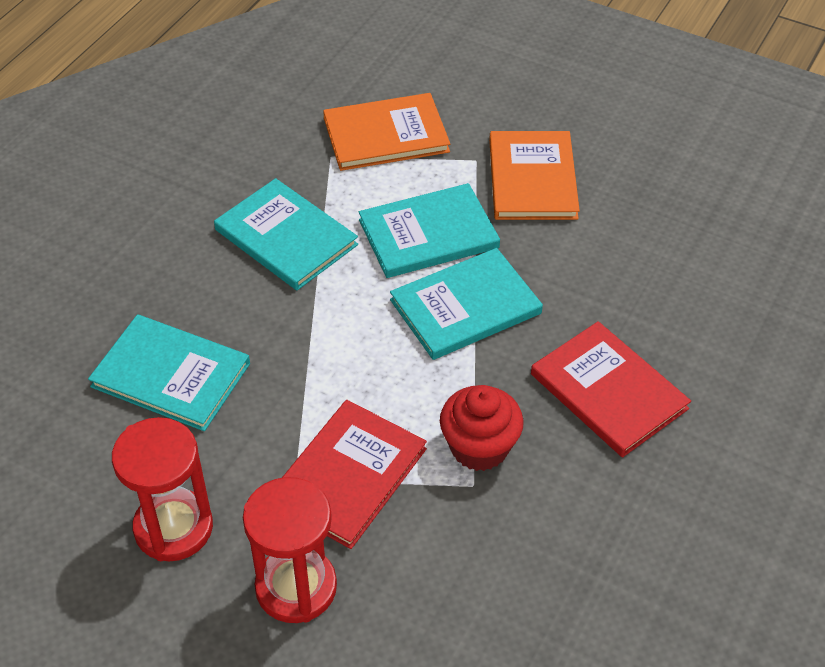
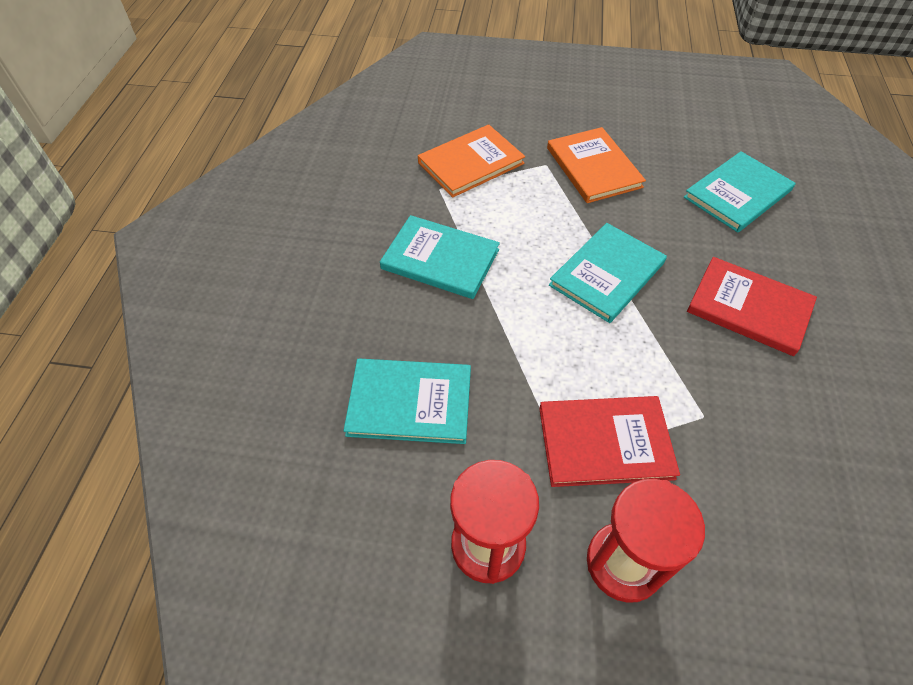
camera: 20 degrees left, 5 degrees up
(348, 475) = (605, 442): red book -> red book turned 75 degrees clockwise
(428, 234) = (546, 227): turquoise book -> turquoise book (737, 194)
(479, 447) = (688, 383): red cupcake -> none

